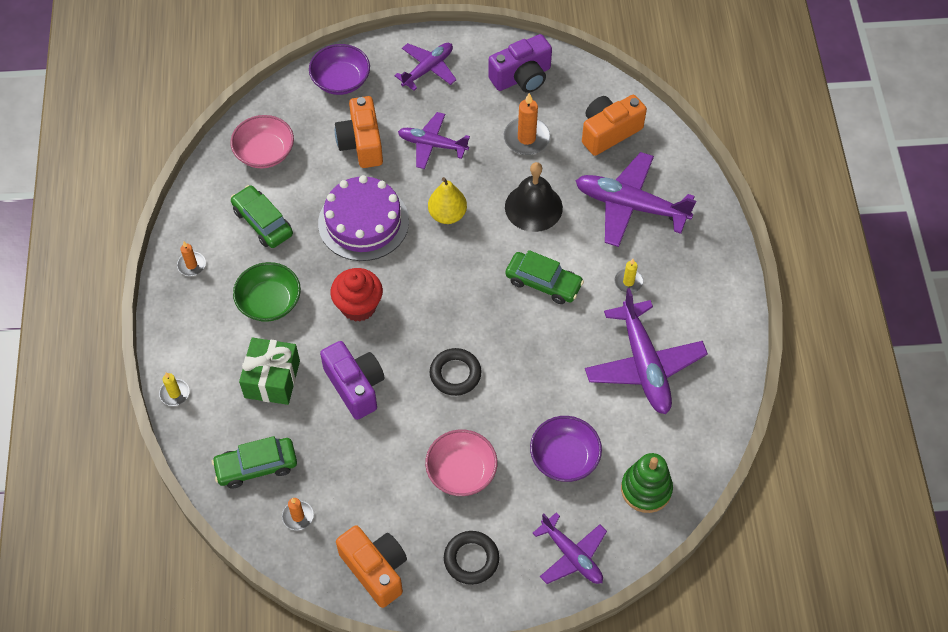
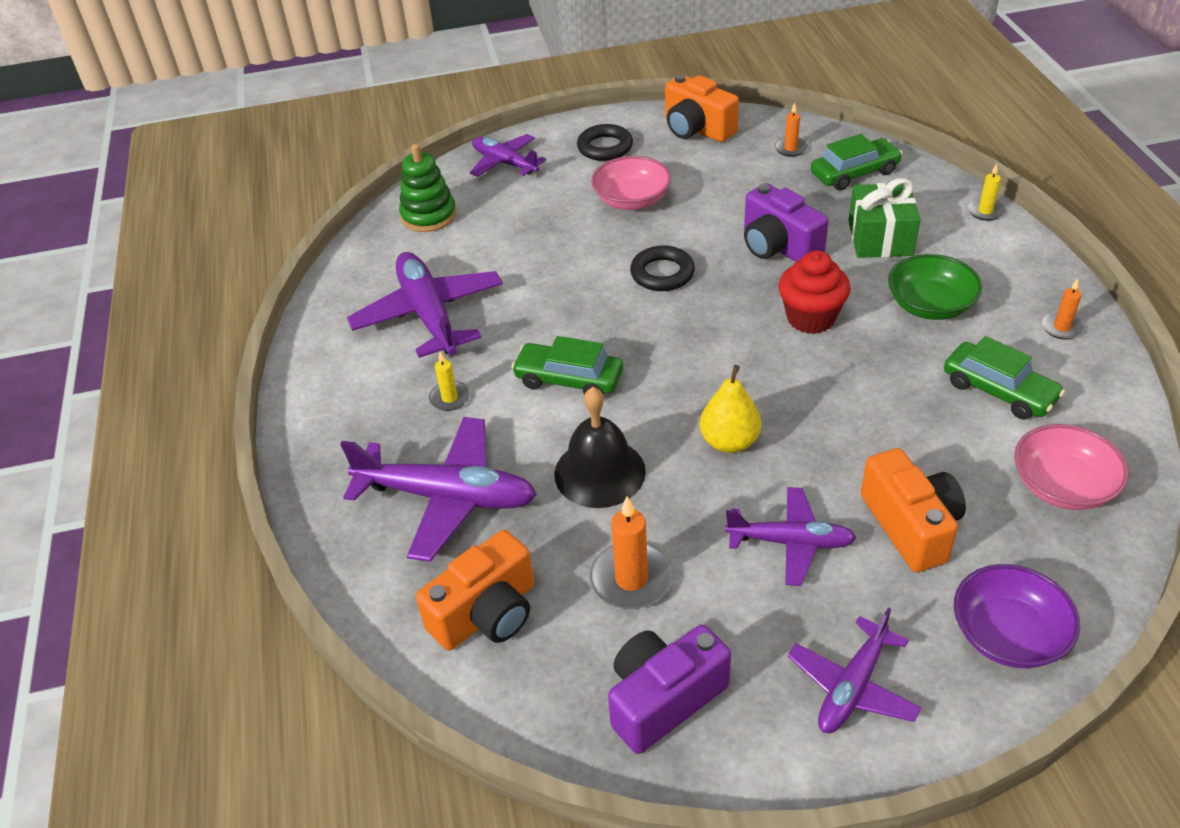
camera: 175 degrees right, 15 degrees down
(363, 222) = (851, 413): purple cake -> none
(564, 457) = (520, 226): purple bowl -> none

